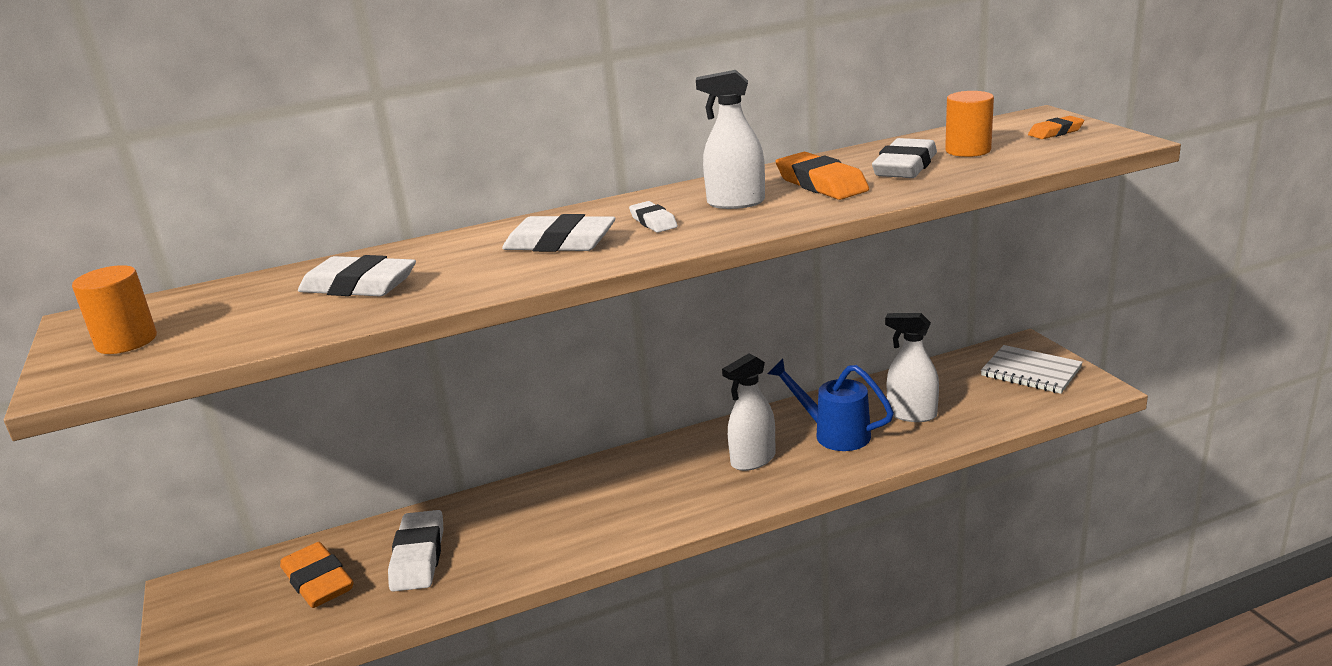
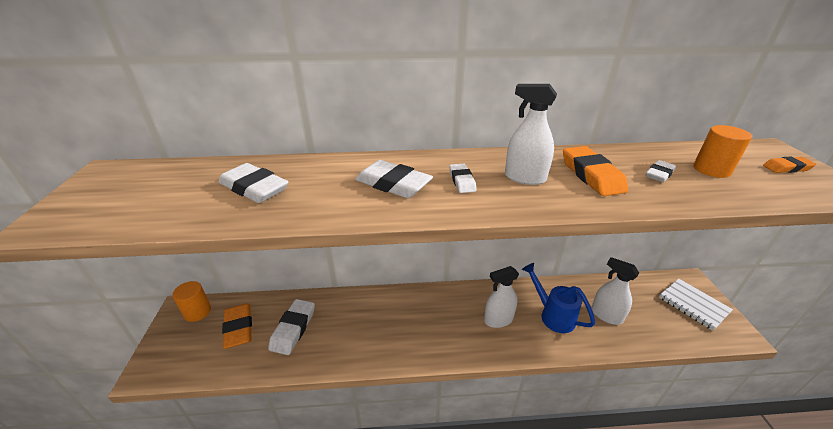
camera: 15 degrees right, 10 degrees up
(126, 341) = (101, 198): orange cylinder -> orange cylinder (197, 312)
(905, 167) = (659, 174): white eraser -> white eraser, size x0.57

